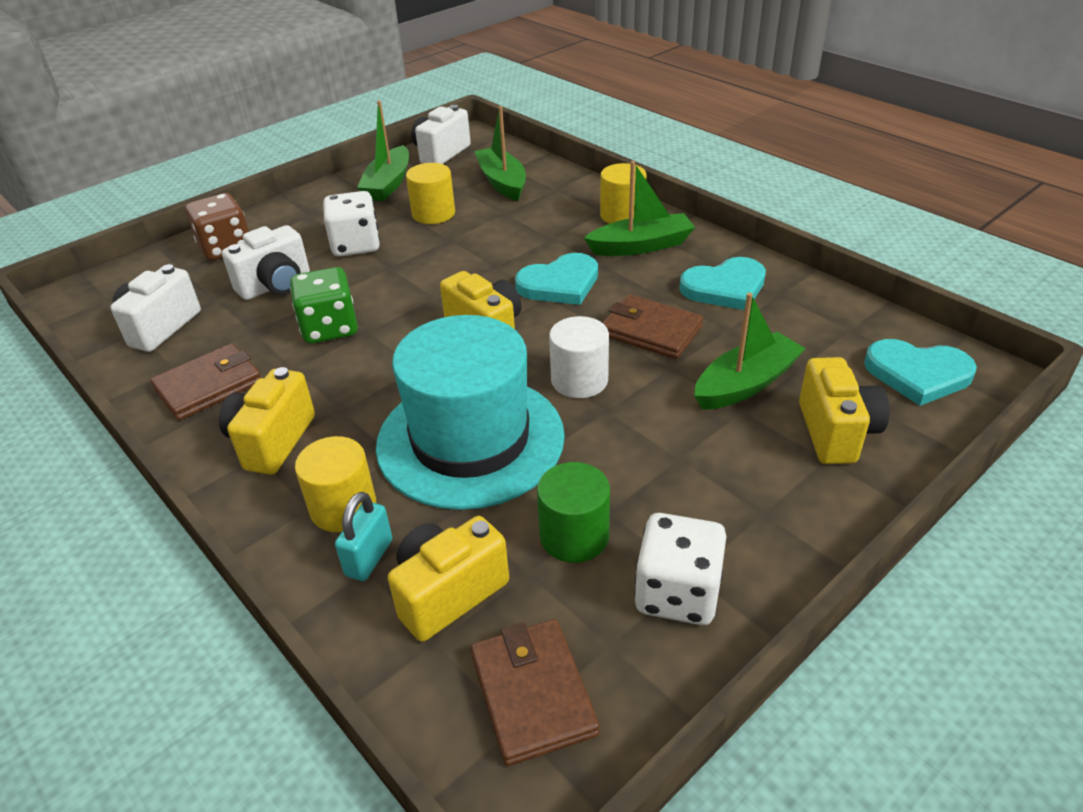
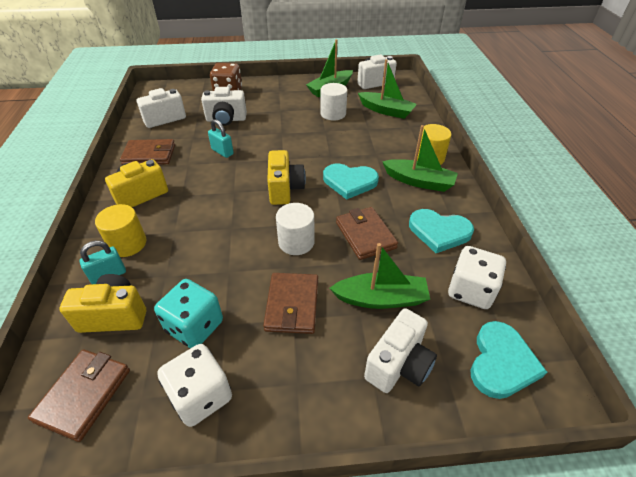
camera: 35 degrees right, 5 degrees up
(329, 328) = (222, 152): green dice -> turquoise padlock
(356, 245) = (280, 115): white dice -> white dice (470, 290)
(433, 214) = (333, 114): yellow cylinder -> white cylinder
(470, 440) = (212, 243): turquoise hat -> none
(502, 182) = (386, 111): green boat -> green boat turned 105 degrees clockwise
(574, 536) = (195, 326): green cylinder -> turquoise dice
(660, 445) = (292, 305): none -> brown wallet
(836, 432) = (398, 365): yellow camera -> white camera
(917, 374) = (501, 362): turquoise heart -> turquoise heart turned 120 degrees counterclockwise

